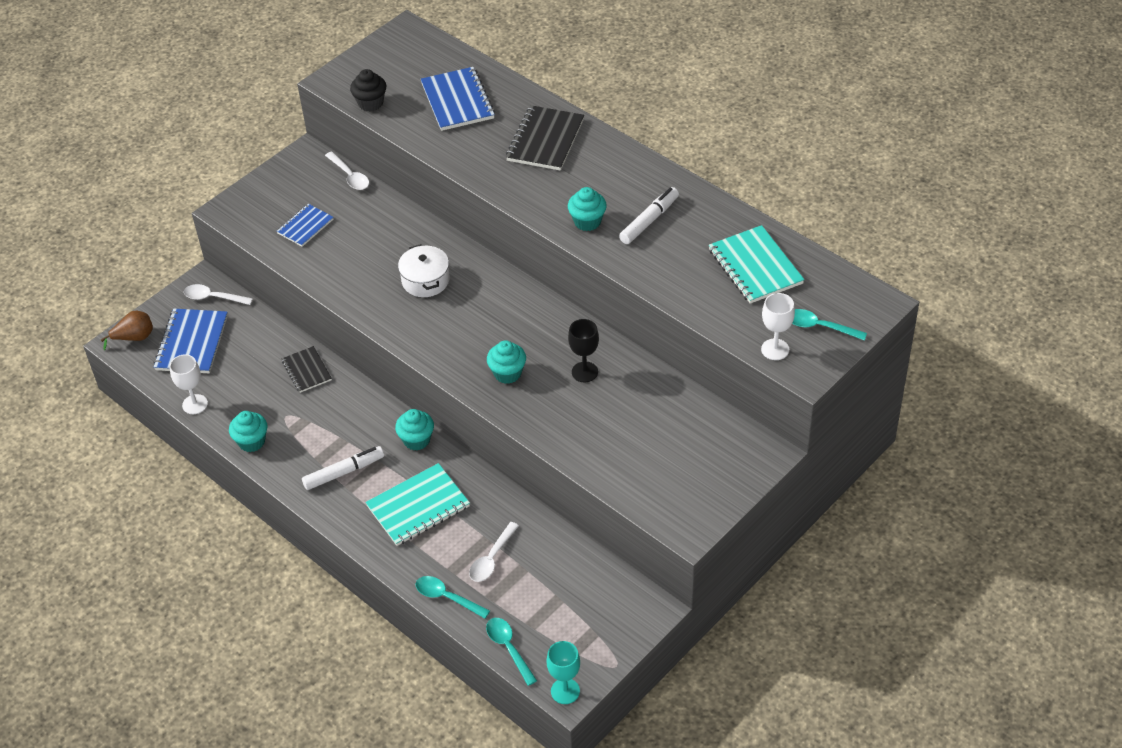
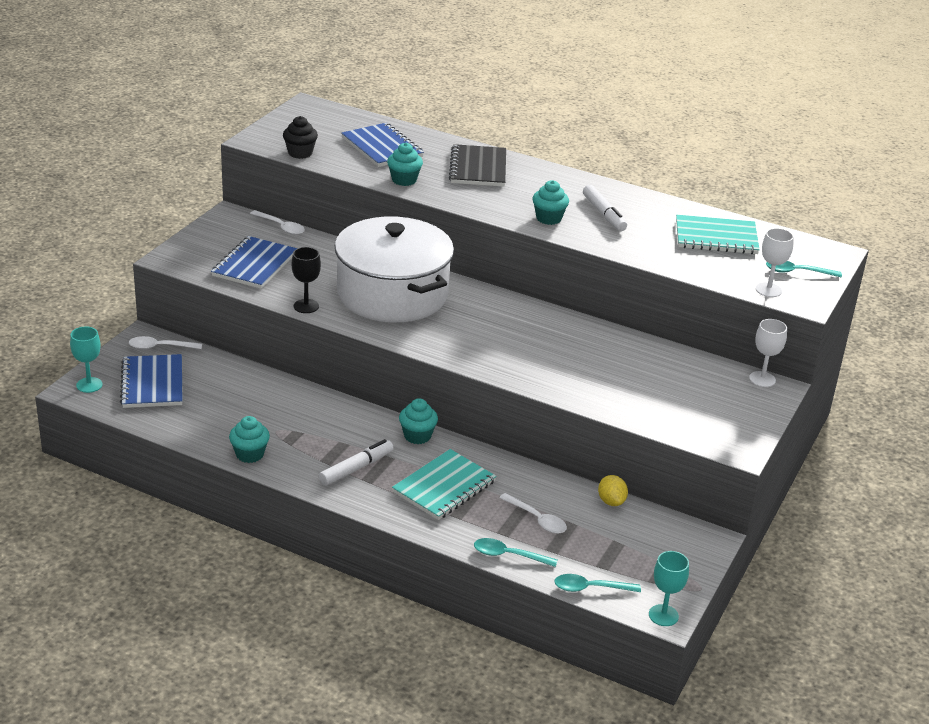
camera: 20 degrees left, 15 degrees down
(134, 338) = (89, 385): brown pear -> turquoise goblet
(195, 404) = (176, 431): white goblet -> white goblet (762, 379)
(305, 226) = (254, 265): blue notebook -> blue notebook, size x1.64
(307, 370) = (281, 394): black notebook -> none
(425, 280) = (392, 294): white pot -> white pot, size x2.35
(491, 559) = (537, 519): white spoon -> white spoon turned 60 degrees counterclockwise
(507, 373) = (507, 353): turquoise cupcake -> turquoise cupcake (404, 180)
(508, 648) = (590, 588): turquoise spoon -> turquoise spoon turned 45 degrees counterclockwise
(573, 548) = (611, 501): none -> yellow lemon
(584, 372) = (578, 346): black goblet -> black goblet (306, 306)
(649, 220) = (604, 214): white marker -> white marker turned 135 degrees clockwise
(755, 266) = (716, 237): turquoise notebook -> turquoise notebook turned 45 degrees counterclockwise

